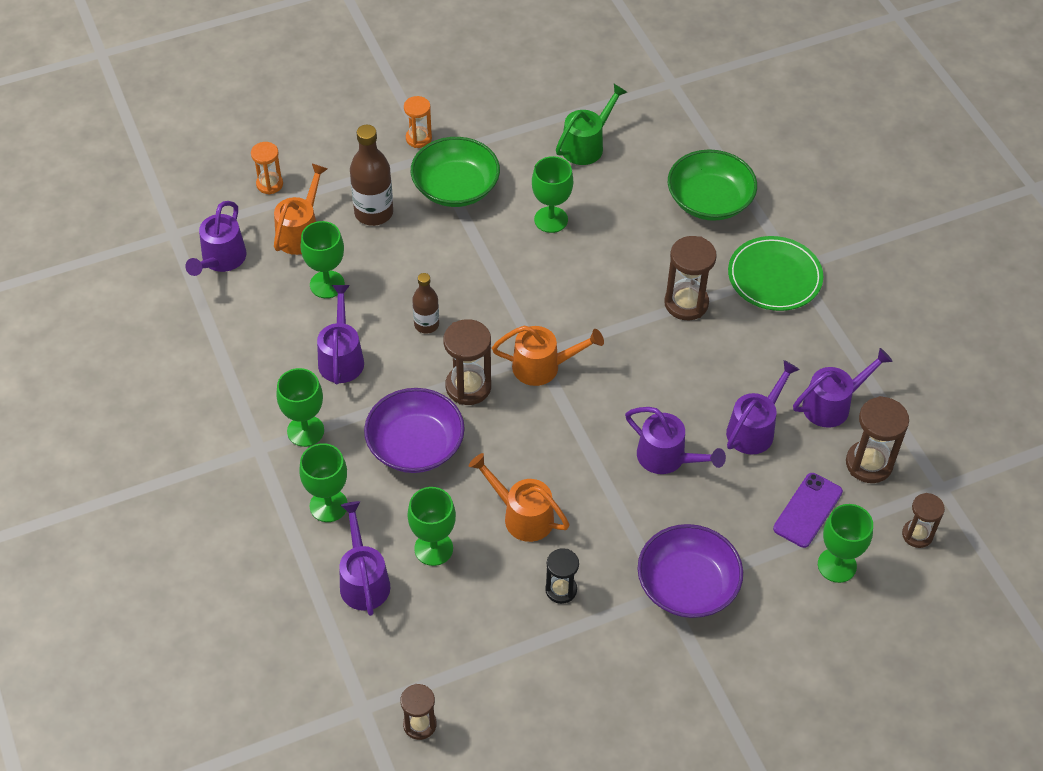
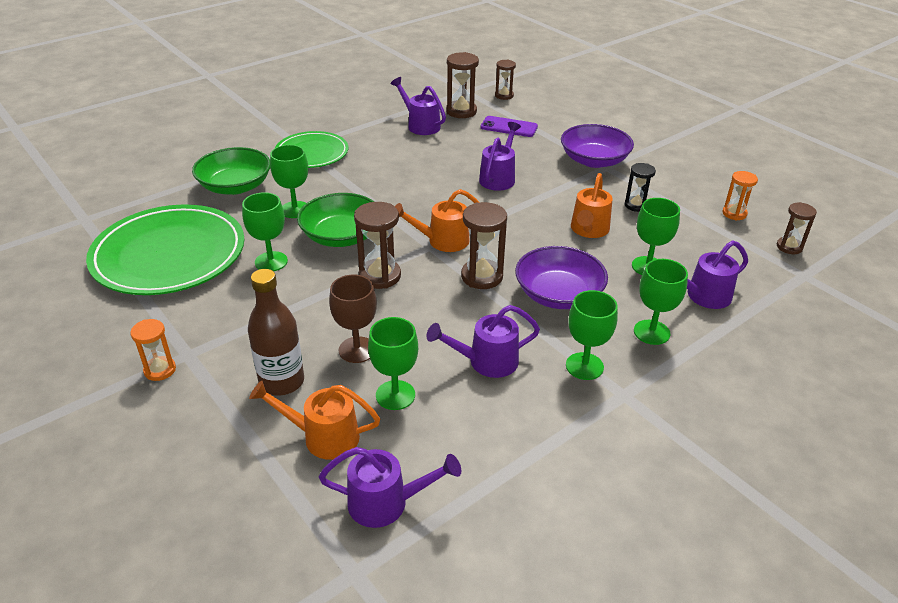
camera: 105 degrees left, 15 degrees down
(269, 184) = (247, 489): orange hourglass -> orange hourglass (734, 214)
(394, 267) = (357, 350): none -> brown goblet
(426, 324) = (422, 313): brown bottle -> none
(455, 187) = (235, 328): green bowl -> green bowl (341, 236)
(544, 367) = (442, 241): orange watering can -> orange watering can turned 90 degrees counterclockwise
(587, 145) = (169, 255): green watering can -> green plate
(686, 303) = (350, 185): brown hourglass -> brown hourglass (380, 276)
(755, 428) = (454, 149): purple watering can -> none
(837, 565) = (542, 116): green goblet -> green goblet (295, 210)

